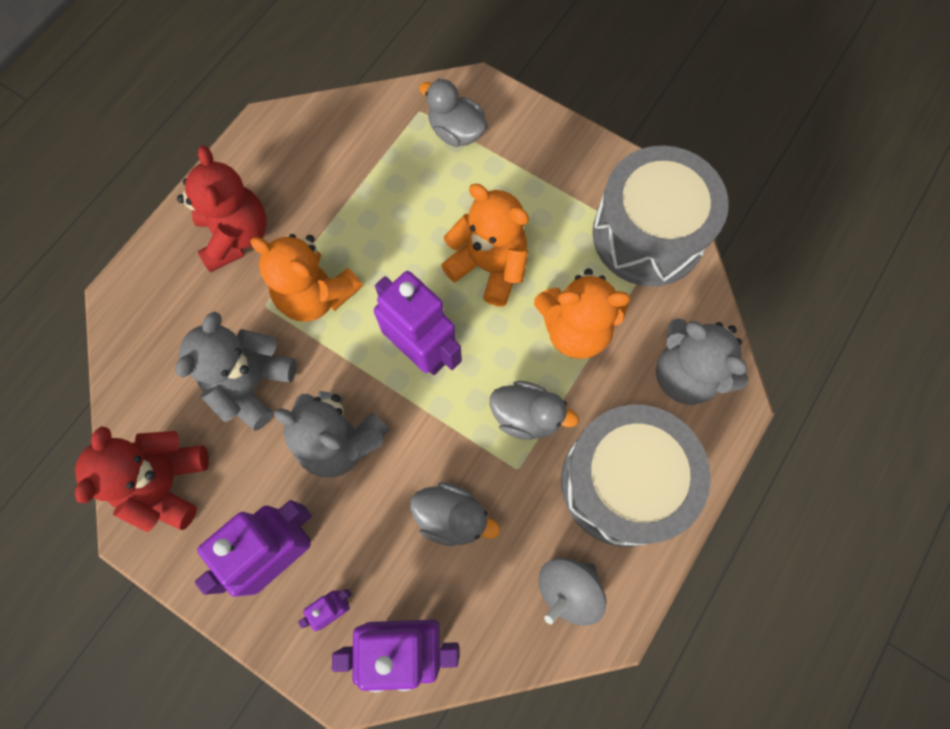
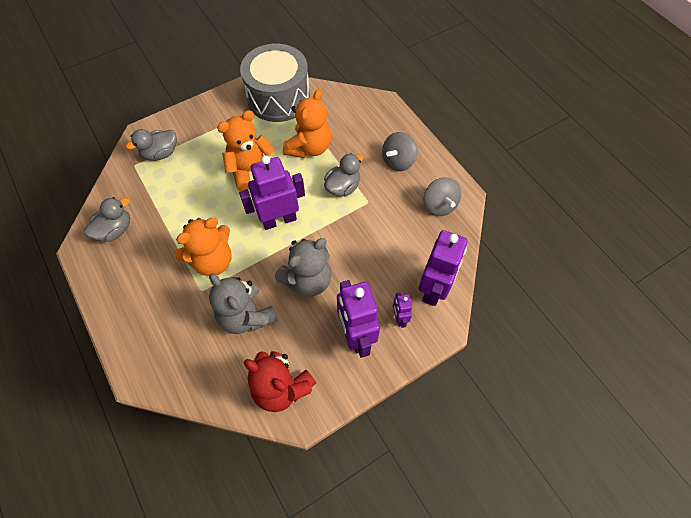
camera: 65 degrees left, 10 degrees down
(236, 236) = (144, 291): red teddy bear -> none
(452, 517) = (378, 242): grey duck -> grey duck (115, 230)
(623, 482) = (398, 161): grey drum -> grey spinning top
(686, 374) = (358, 114): grey teddy bear -> none

